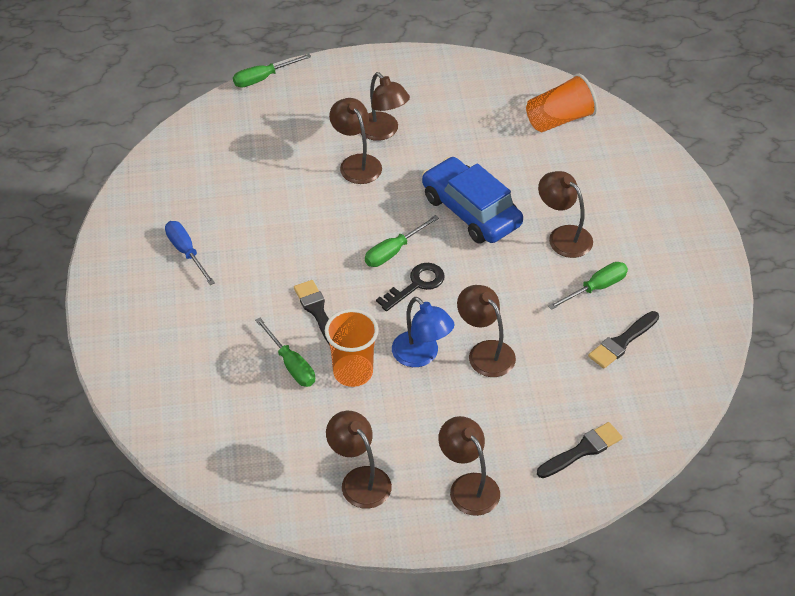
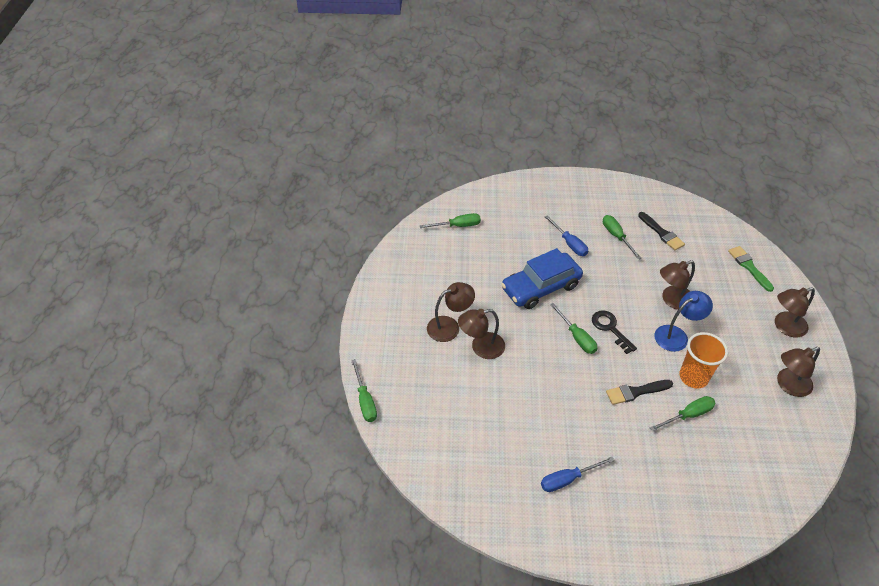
camera: 80 degrees left, 0 degrees up
(559, 119) = (457, 226): orange cup -> green screwdriver
(563, 236) = (569, 243): brown lamp -> blue screwdriver
(582, 450) = (749, 267): black brush -> green brush

